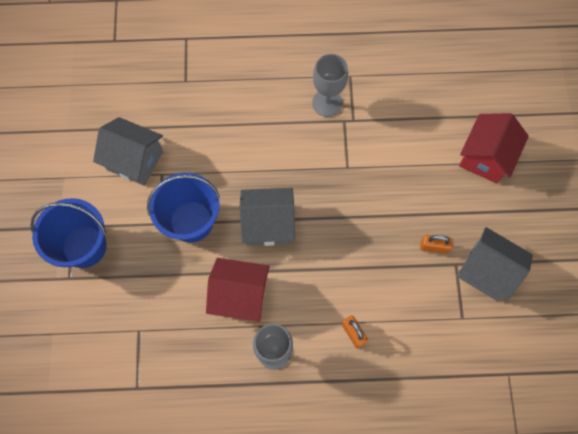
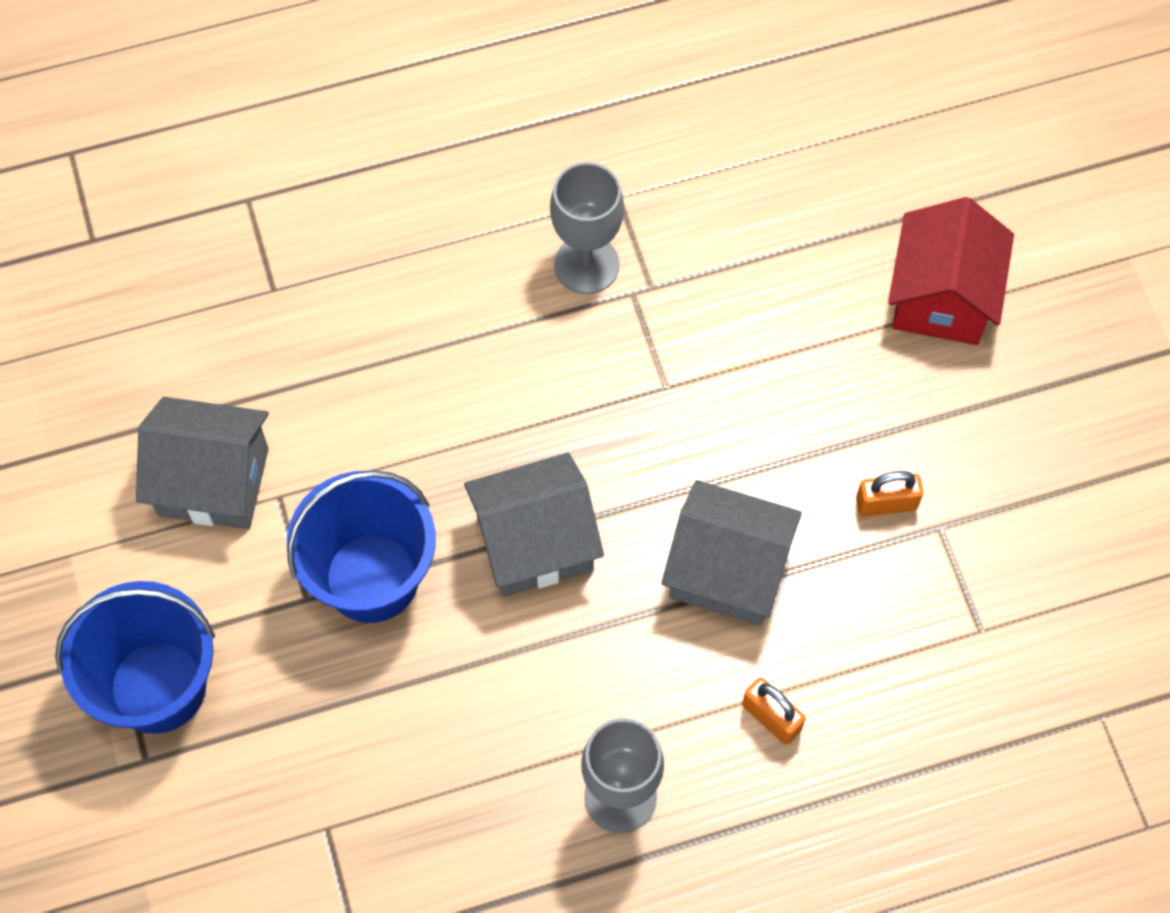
camera: 15 degrees left, 5 degrees down
(240, 295) = (518, 702): red house -> none
(486, 271) = (1003, 525): grey house -> grey house (727, 571)

